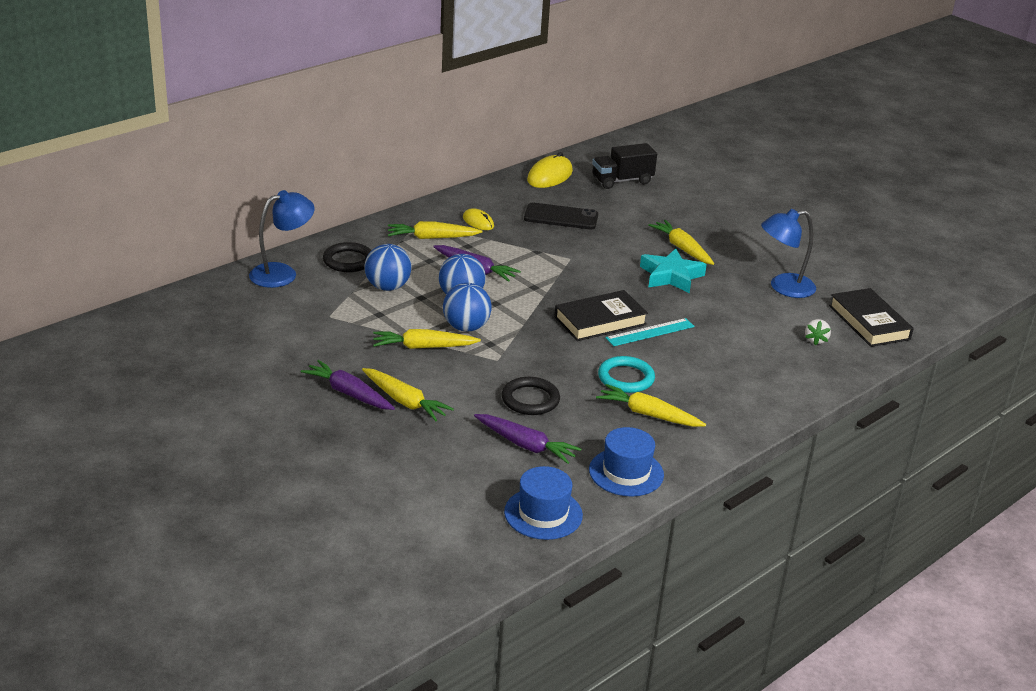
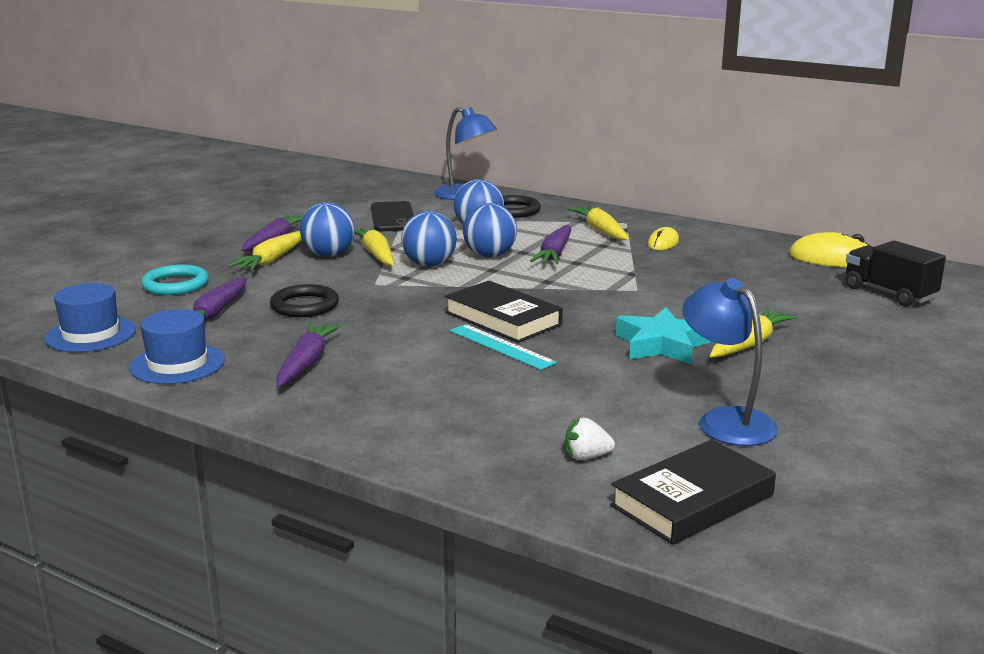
camera: 75 degrees right, 10 degrees down
(409, 370) = (328, 255): none -> blue ball
(561, 217) = (734, 274): black phone -> black phone (392, 217)
(626, 378) = (381, 344): turquoise ring -> turquoise ring (175, 284)
(648, 414) = (306, 363): yellow carrot -> purple carrot

